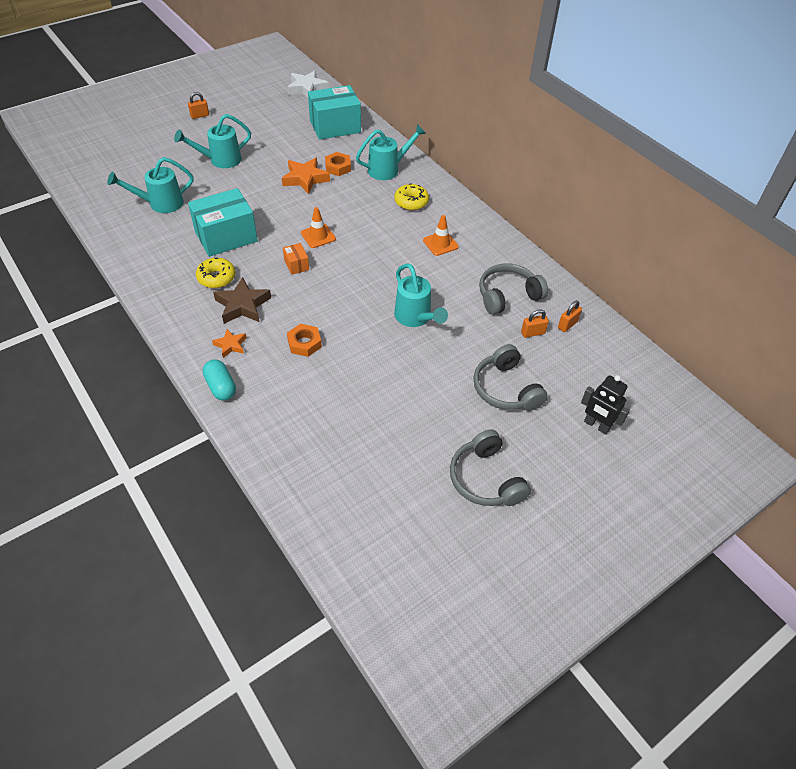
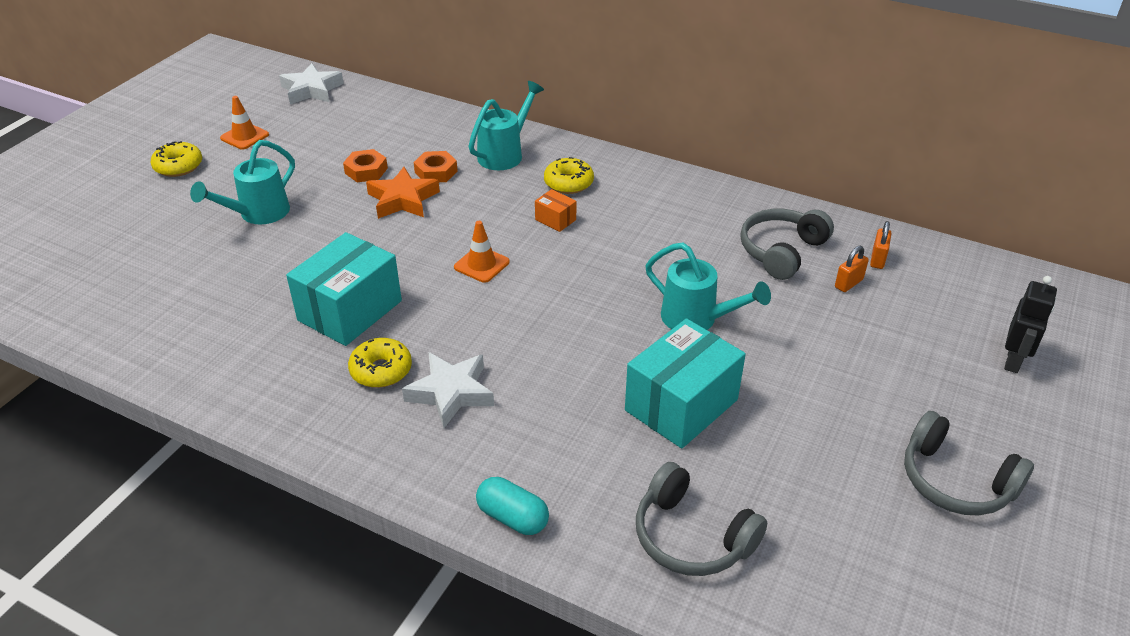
camera: 25 degrees left, 10 degrees down
(160, 204) = (211, 300): turquoise watering can -> none
(200, 116) = (178, 166): orange padlock -> yellow donut
(230, 345) = (478, 453): orange star -> none
(243, 305) = (451, 393): brown star -> white star
(296, 265) = (483, 311): orange box -> orange box (555, 220)
(304, 343) = (581, 408): orange nut -> orange nut (366, 170)
(335, 126) = (390, 124): turquoise box -> turquoise box (681, 405)
(440, 243) = (648, 219): orange traffic cone -> orange traffic cone (244, 136)
(505, 389) = (878, 361): grey headphones -> grey headphones (691, 537)
(596, 425) = (1013, 361): black robot -> black robot turned 75 degrees counterclockwise

